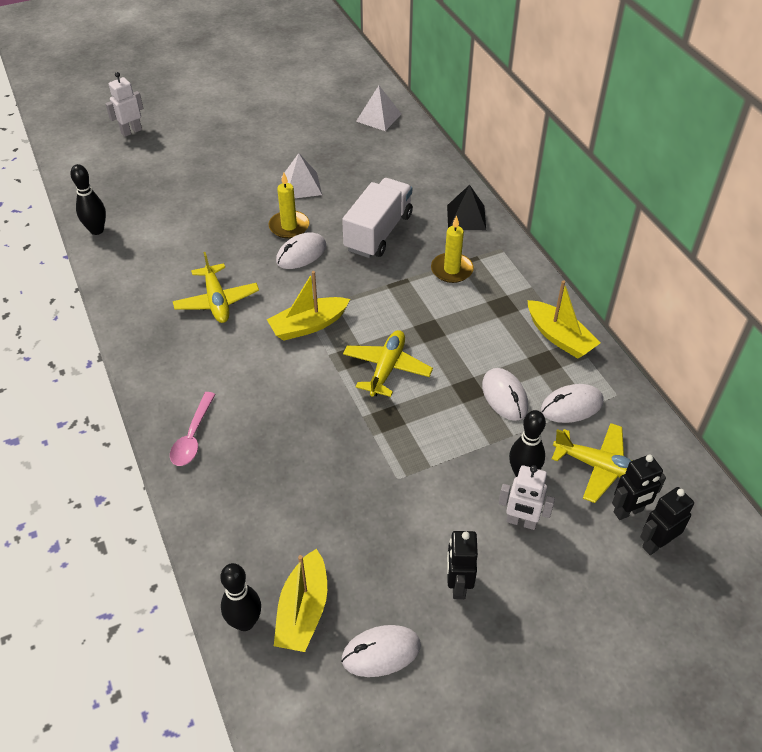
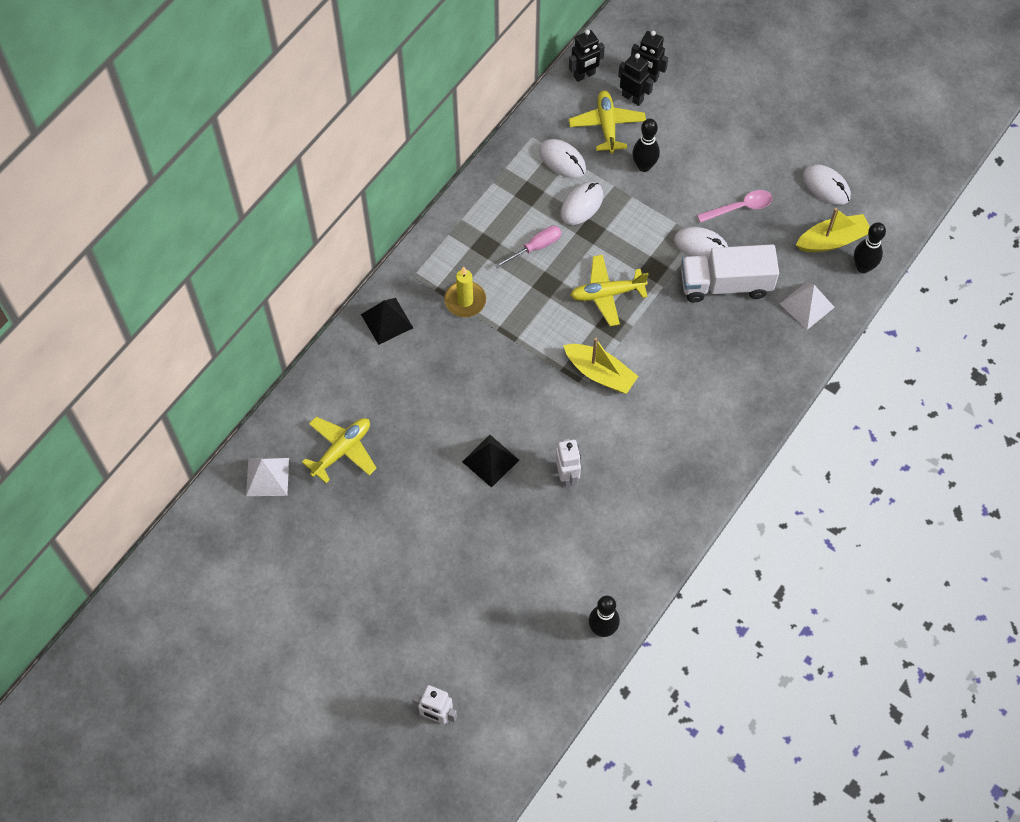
camera: 120 degrees left, 15 degrees up
(193, 436) = (759, 387): pink spoon -> pink spoon (740, 207)
(217, 301) = (620, 460): yellow plane -> yellow plane (342, 450)
(289, 226) = (490, 460): yellow candle -> black pyramid
(301, 185) = (425, 485): white pyramid -> white pyramid (807, 305)
(301, 254) = (520, 429): white mouse -> white mouse (701, 246)
(378, 232) = (452, 381): white truck -> white truck (725, 284)
(458, 585) = (754, 167): black robot -> black robot (584, 75)
(476, 339) = (535, 247): none -> pink screwdriver
(521, 522) = (683, 152): white robot -> white robot (567, 476)
(559, 337) = (496, 193): yellow boat -> none

